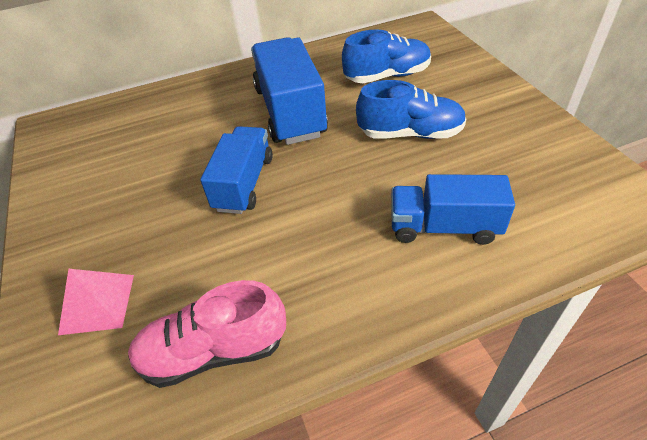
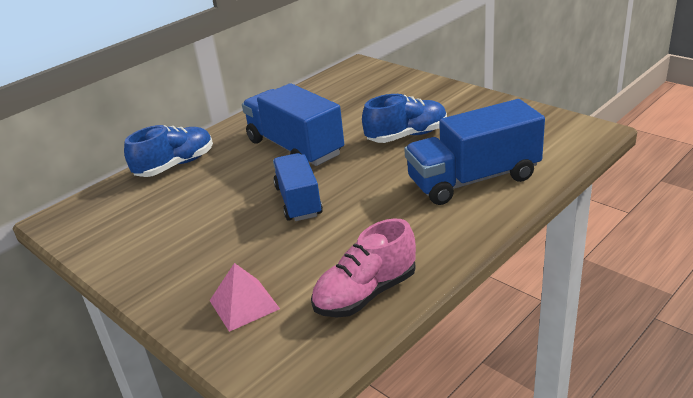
camera: 25 degrees left, 15 degrees down
(387, 76) = (358, 105): blue shoe -> blue shoe (175, 165)
(444, 227) = (473, 180): blue truck -> blue truck, size x1.52

